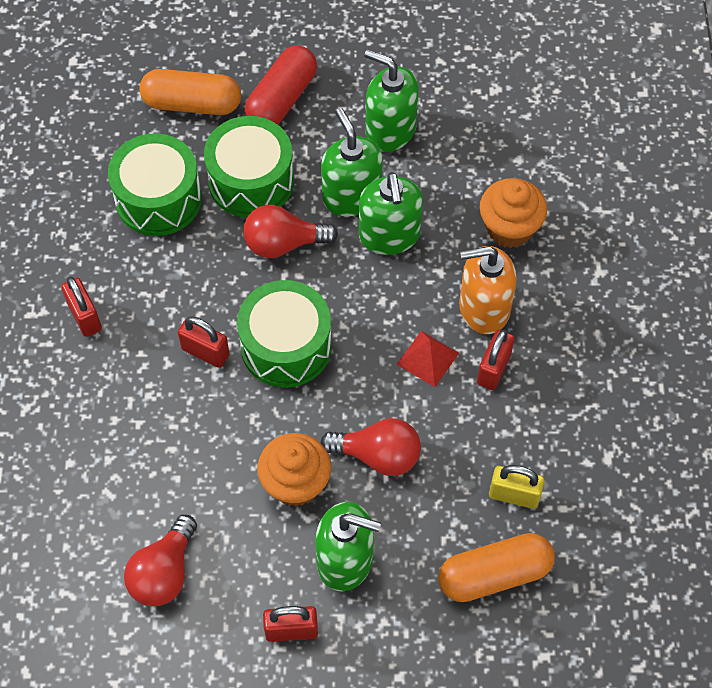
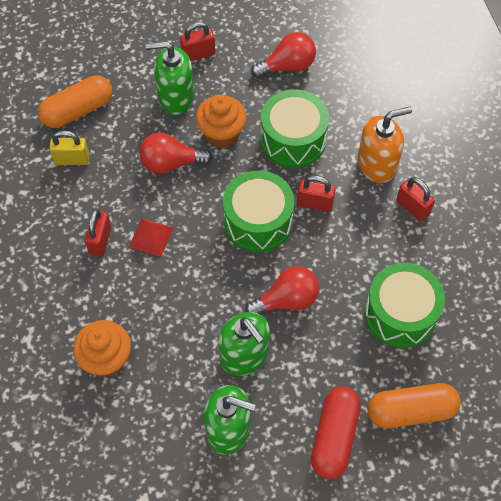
camera: 165 degrees right, 0 degrees up
(164, 572) = (287, 66): red light bulb -> red light bulb turned 60 degrees clockwise
(251, 181) = (332, 348): green drum -> green drum (293, 139)
(389, 235) = (204, 328): green soap dispenser -> none
(483, 308) = (116, 285): orange soap dispenser -> orange soap dispenser (377, 164)

